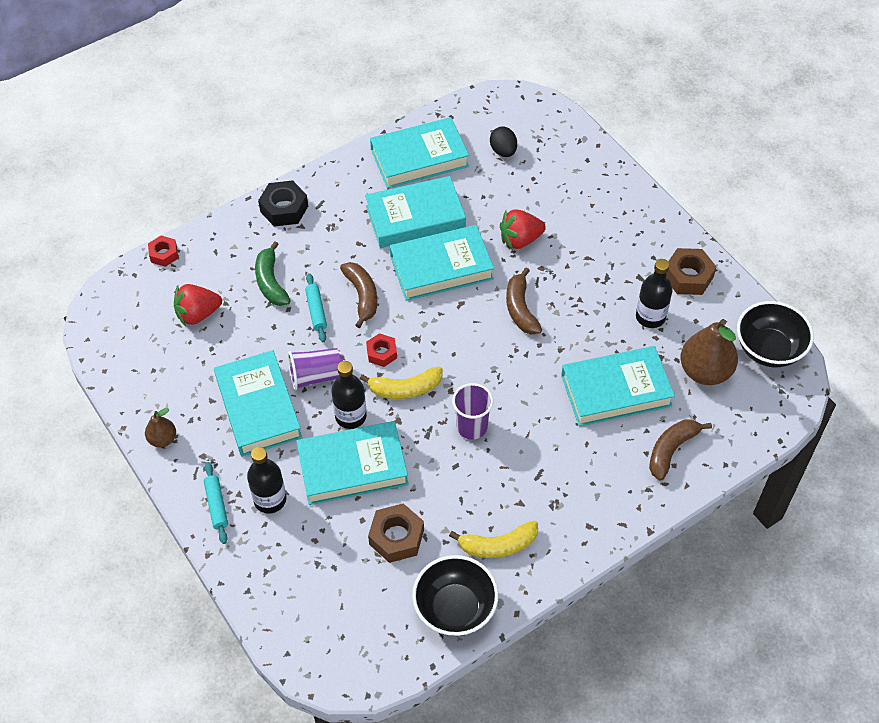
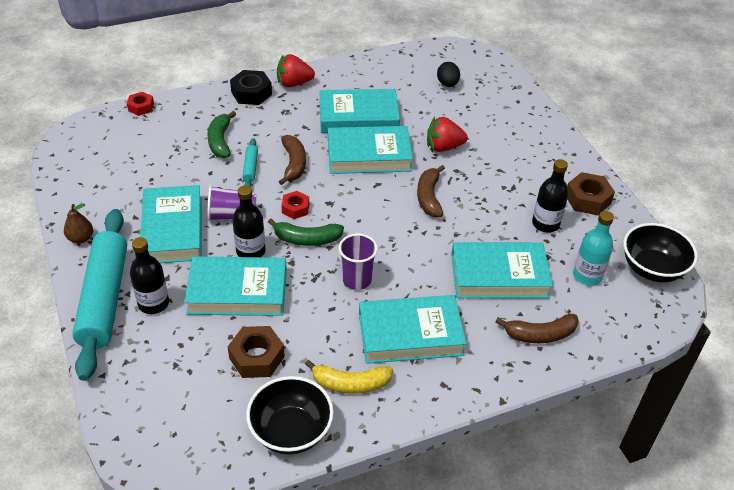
camera: 10 degrees right, 10 degrees down
(198, 314) = (150, 153): red strawberry -> red strawberry (294, 83)
(217, 505) = (104, 299): turquoise rolling pin -> turquoise rolling pin, size x2.47
(405, 389) = (307, 239): yellow banana -> green banana
(419, 158) = (375, 77): turquoise book -> turquoise book (410, 334)
(671, 450) = (540, 334): brown banana -> brown banana turned 150 degrees counterclockwise
(705, 371) = (587, 276): brown pear -> turquoise bottle

